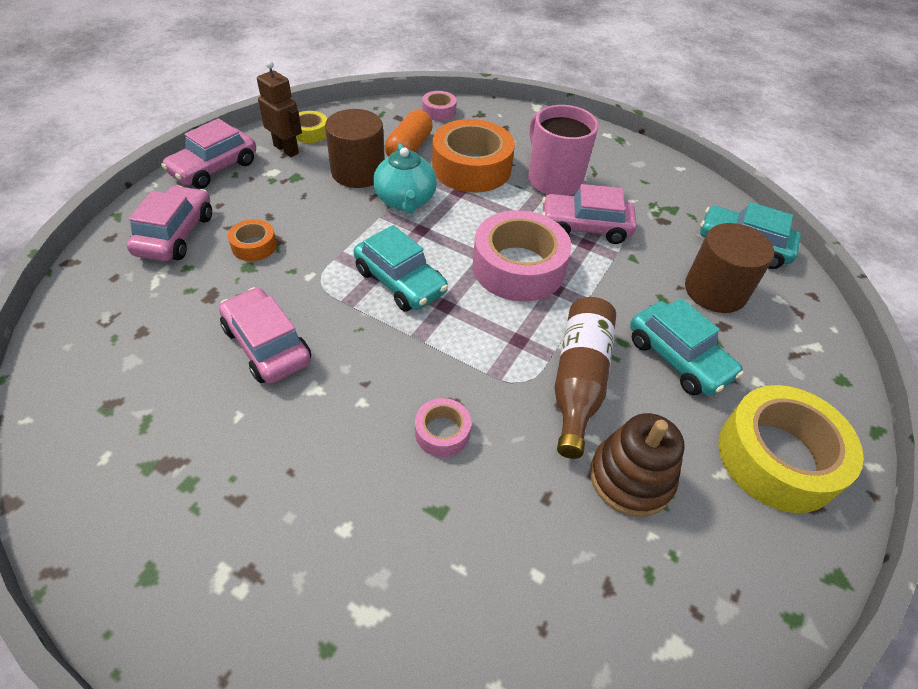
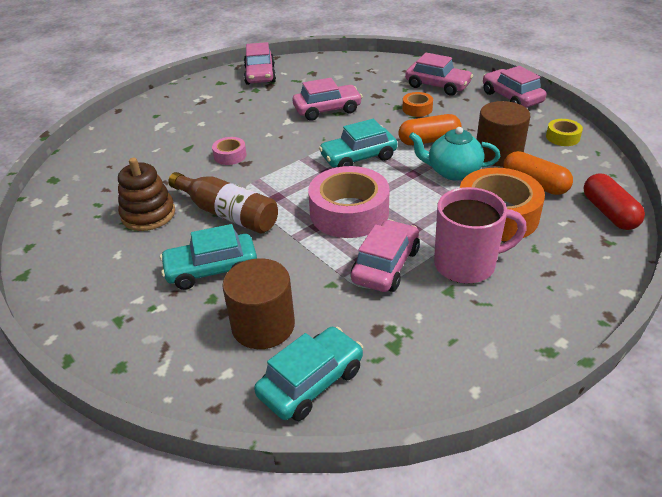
camera: 115 degrees right, 10 degrees down
(111, 500) = (260, 75): none -> pink car
(286, 149) = (536, 125): brown robot -> none
(340, 225) = (429, 140): none -> orange capsule
(439, 111) = (609, 213): pink tape -> red capsule
(777, 458) = (102, 286): yellow tape -> none

